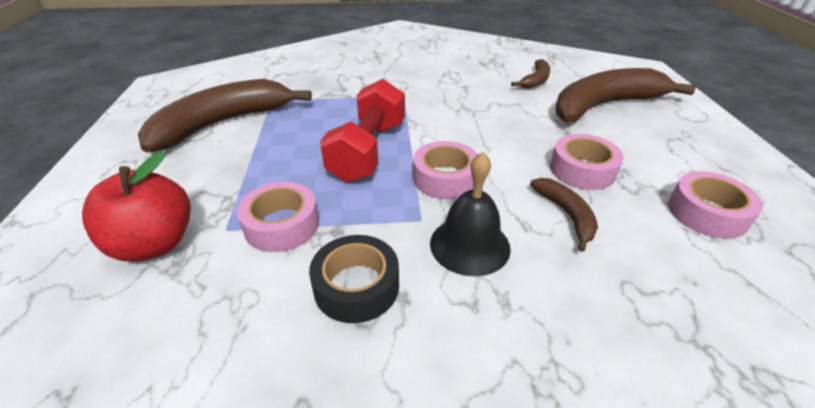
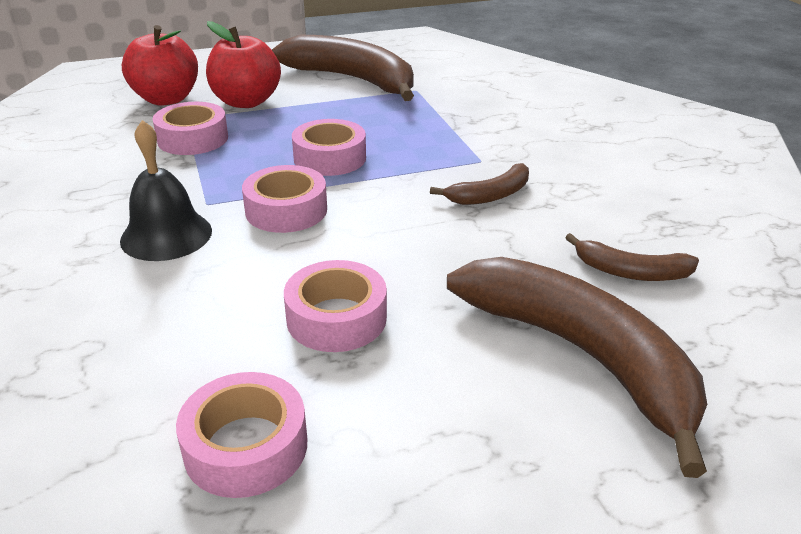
camera: 75 degrees right, 5 degrees down
(217, 185) = (246, 102): none -> red apple
(356, 286) = (112, 184): black tape -> none
(368, 151) = (330, 158): red dumbbell -> pink tape
(566, 215) = (225, 301): brown banana -> brown banana (490, 195)

